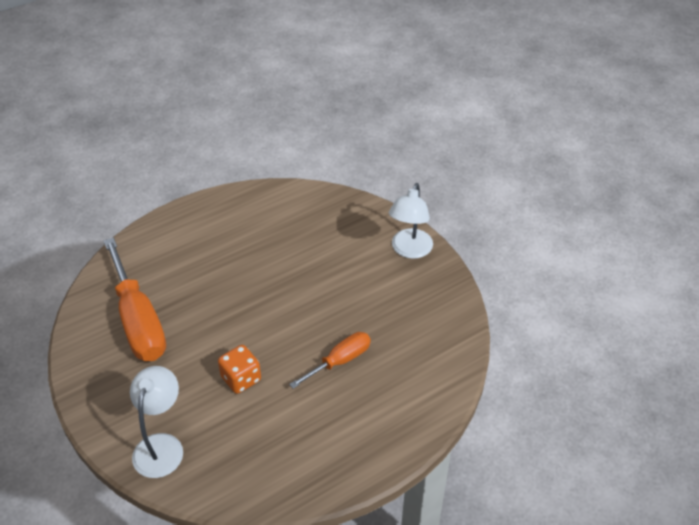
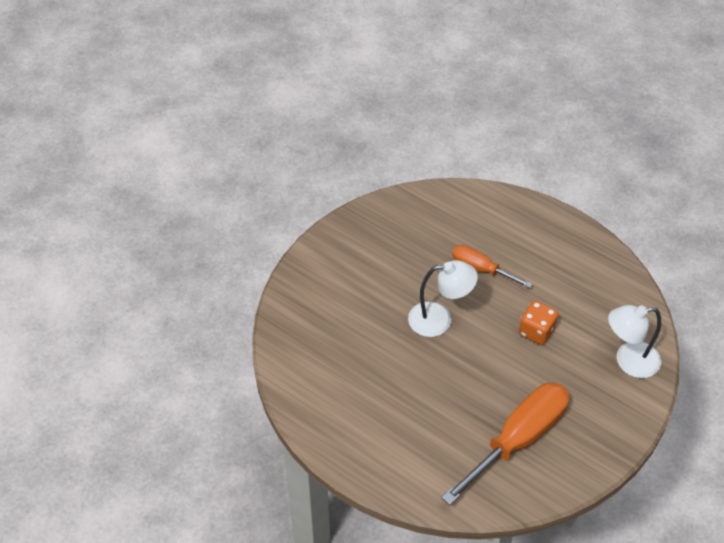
camera: 110 degrees left, 5 degrees up
(409, 250) = (330, 255): white lamp -> white lamp (439, 319)

